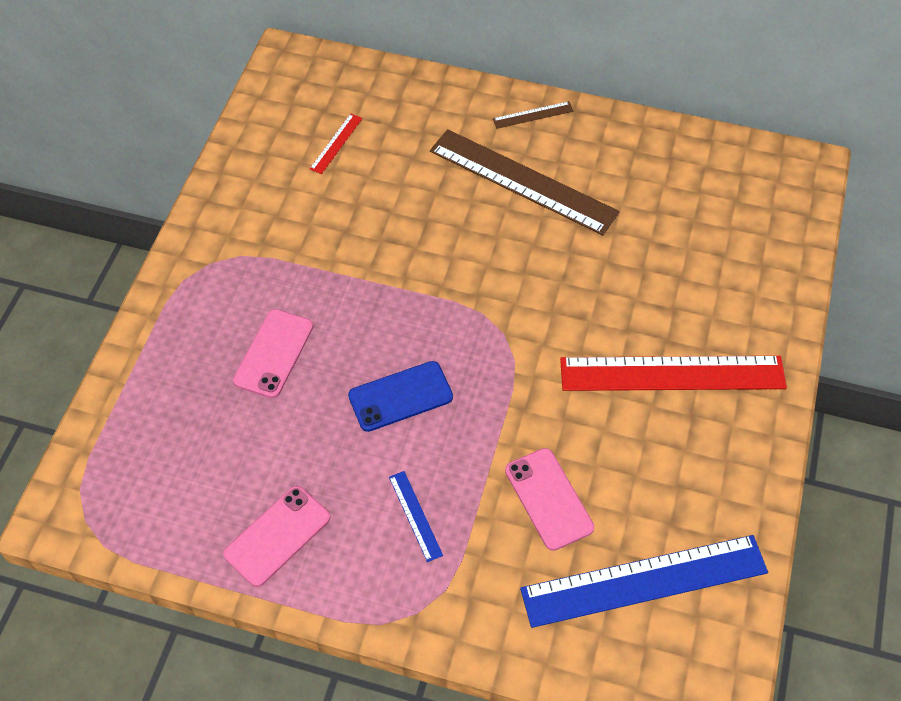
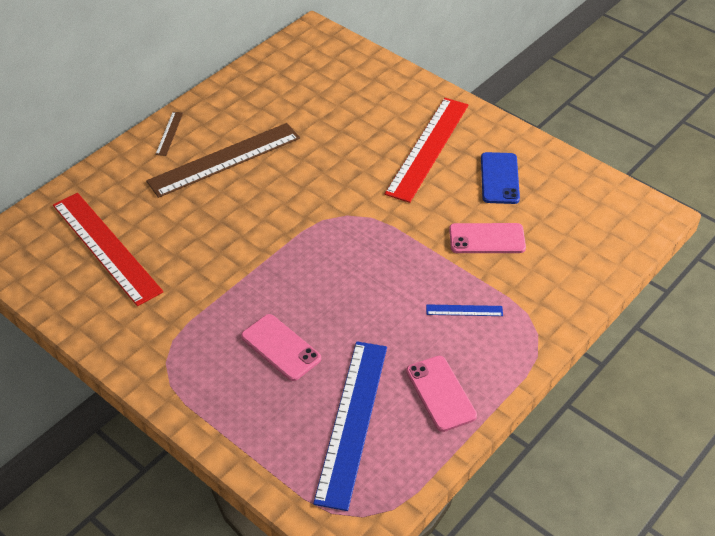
camera: 65 degrees left, 10 degrees down
(336, 143) = (106, 247): red ruler -> red ruler, size x2.38
(400, 396) = (364, 286): blue phone -> blue phone (499, 178)
(644, 581) = (566, 216): blue ruler -> blue ruler (352, 421)

